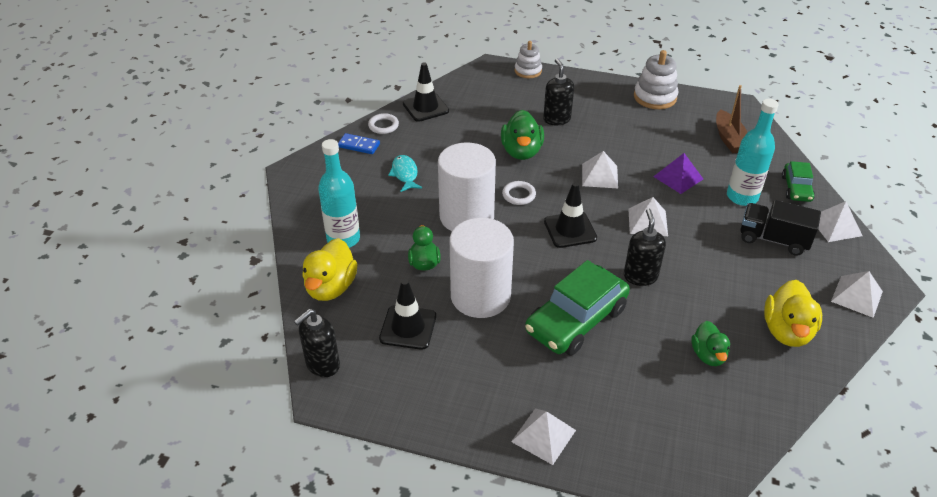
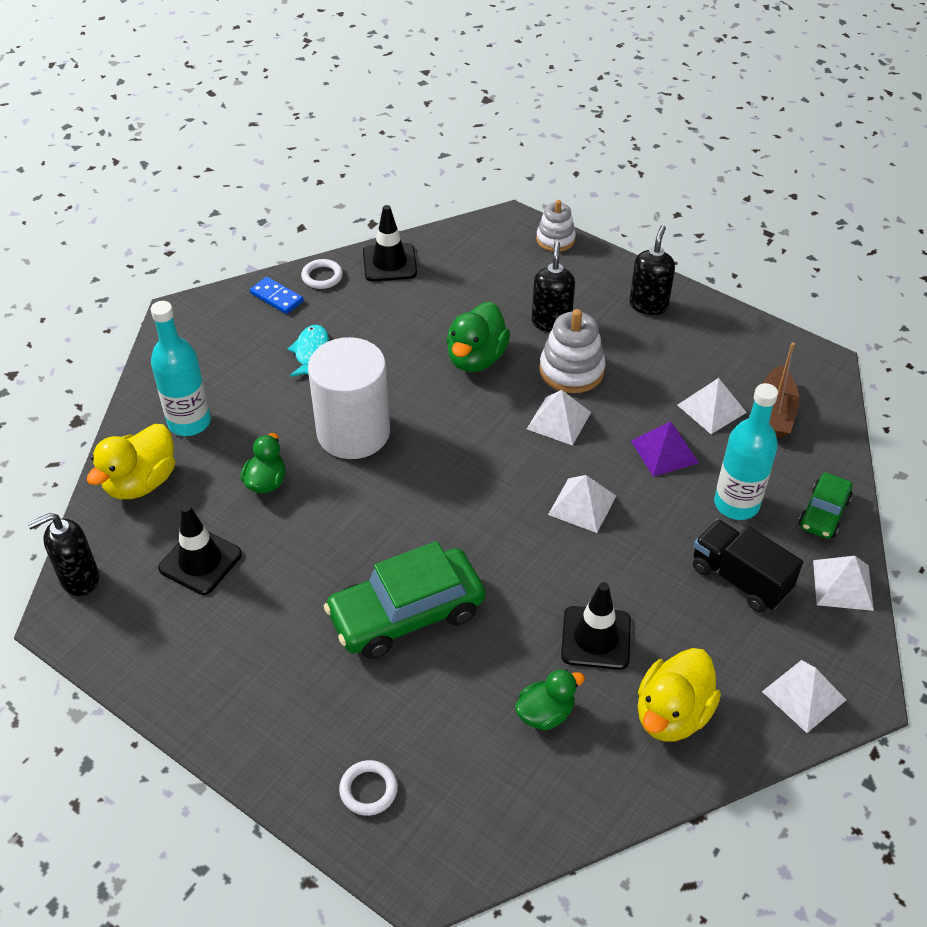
camera: 20 degrees right, 5 degrees up
(480, 296) = (308, 546): white cylinder -> none
(519, 195) = (436, 420): white ring -> white ring (368, 790)
(543, 436) = (278, 750): white pyramid -> white pyramid (711, 408)
(570, 230) = (473, 487): black traffic cone -> black traffic cone (596, 638)
(640, 276) = (524, 579): black soap dispenser -> black soap dispenser (648, 305)
(655, 97) = (708, 321): white stacking toy -> white stacking toy (571, 370)
(708, 355) = (545, 713): green duck -> green duck turned 135 degrees counterclockwise

